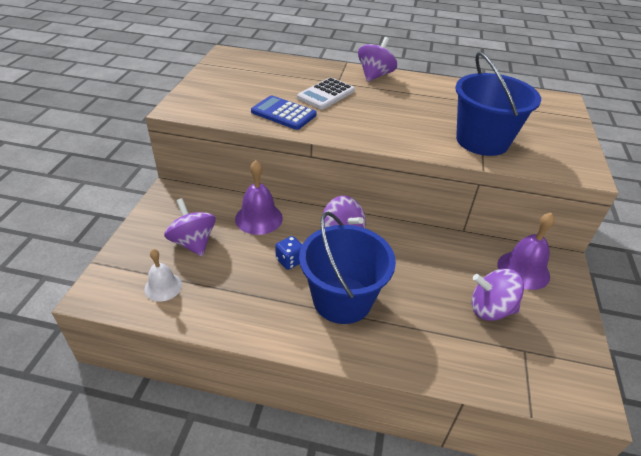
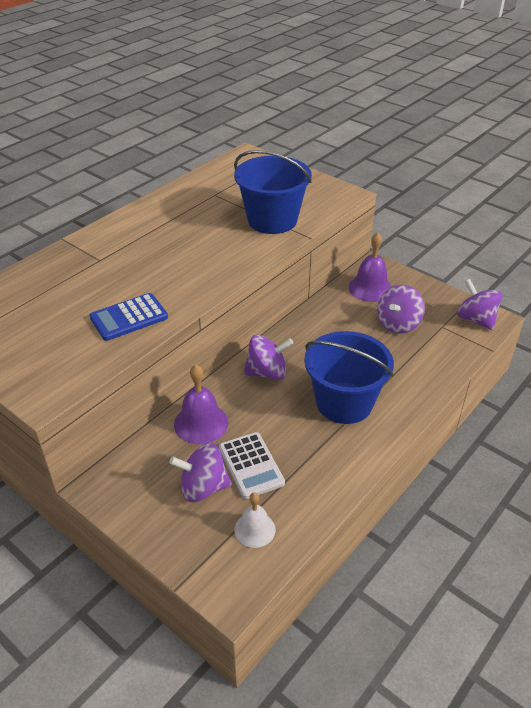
camera: 60 degrees left, 0 degrees up
(290, 261) = (277, 420): blue dice -> none
(326, 94) = (117, 276): white calculator -> white calculator (251, 465)
(375, 75) = (110, 231): purple spinning top -> purple spinning top (475, 319)

